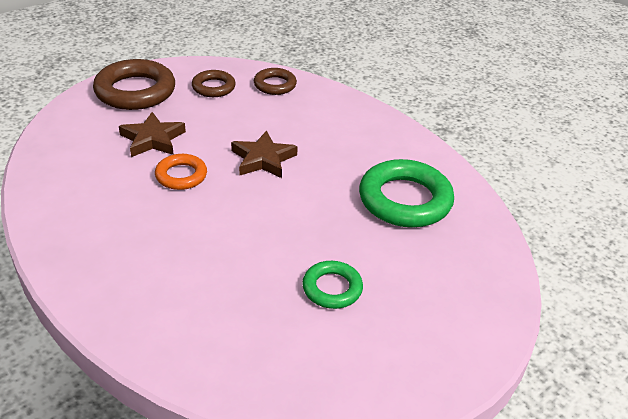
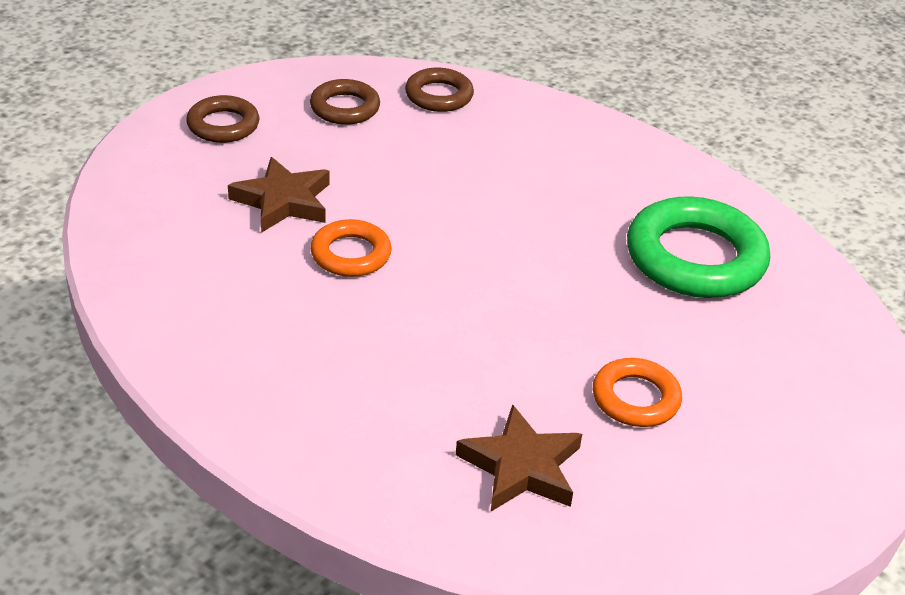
camera: 10 degrees left, 0 degrees up
(135, 91) = (223, 125): brown ring -> brown ring, size x0.56
(263, 159) = (465, 216): brown star -> brown star (521, 466)
(332, 288) = (635, 398): green ring -> orange ring

